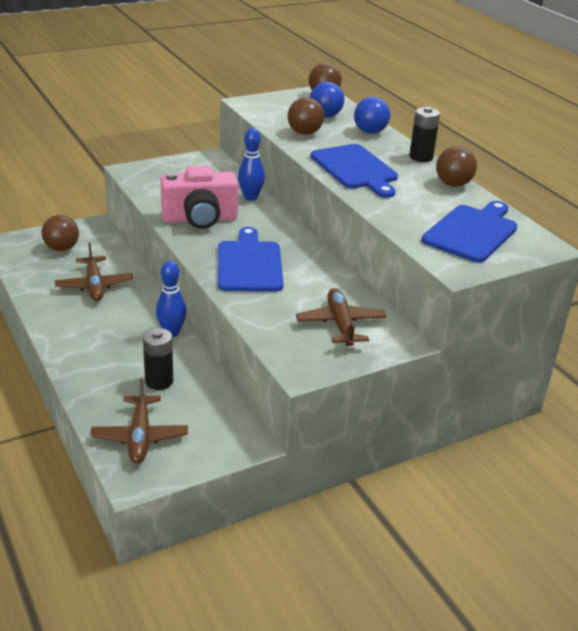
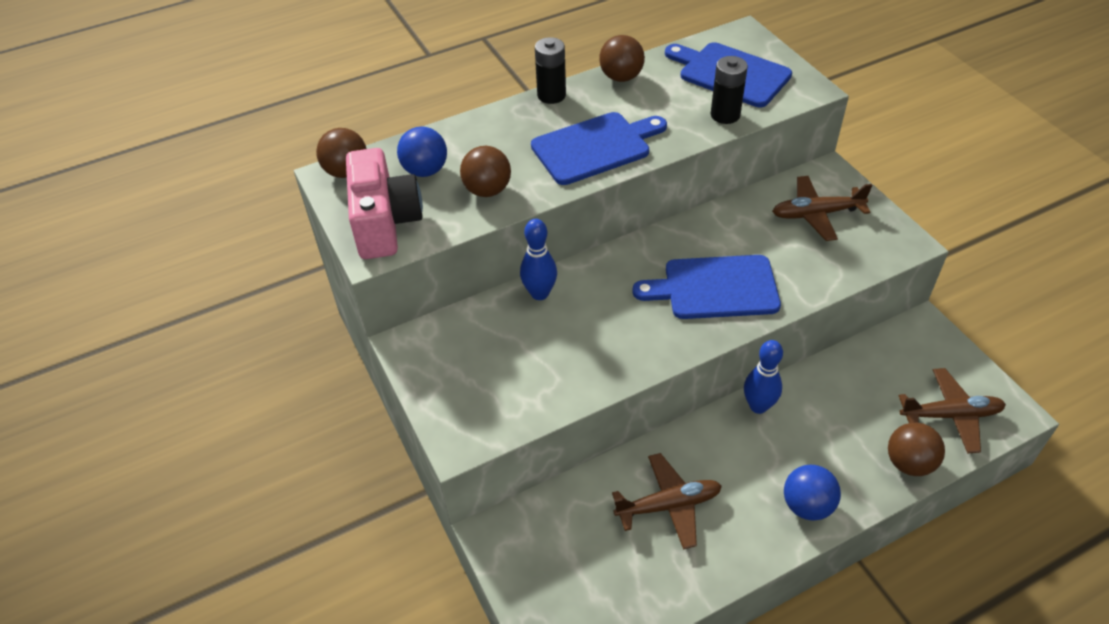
camera: 85 degrees left, 15 degrees up
(62, 248) = (571, 567): brown ball -> brown ball (909, 463)
(159, 381) = (854, 408): black battery -> black battery (725, 115)
(200, 219) = (609, 342): pink camera -> pink camera (385, 223)
(370, 132) = (479, 132): blue ball -> blue ball (807, 505)

